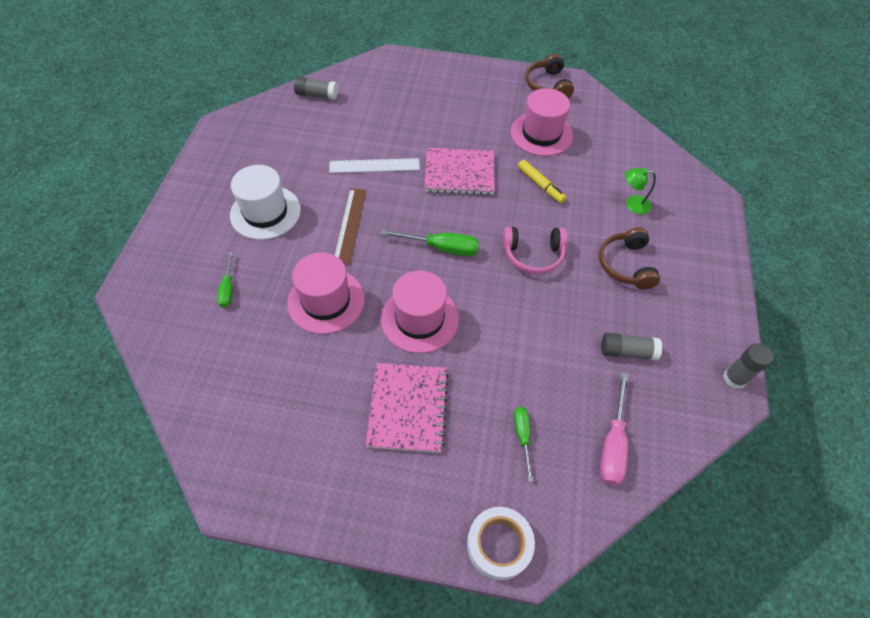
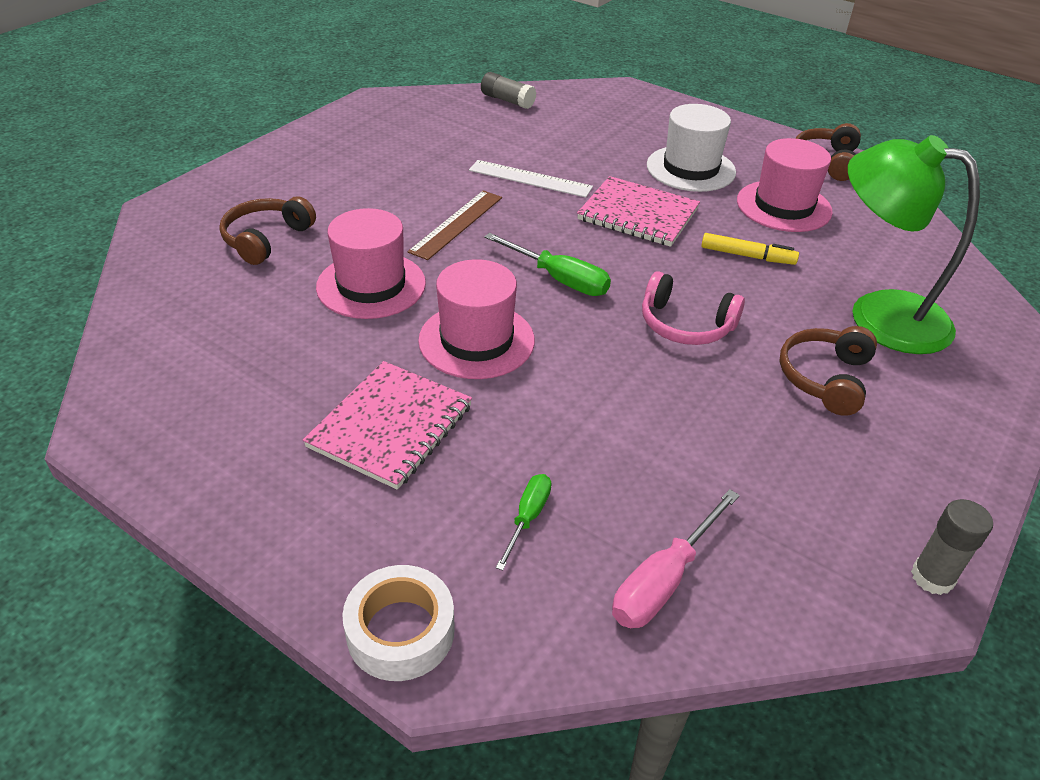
camera: 25 degrees right, 15 degrees down
(228, 289) = (266, 239): green screwdriver -> brown headphones
(265, 212) = (365, 185): white hat -> white hat (690, 169)
(540, 184) = (747, 256): yellow marker -> yellow marker turned 60 degrees counterclockwise
(627, 351) = (761, 478): grey glue stick -> none
(632, 204) = (879, 315): green lamp -> green lamp, size x2.42

